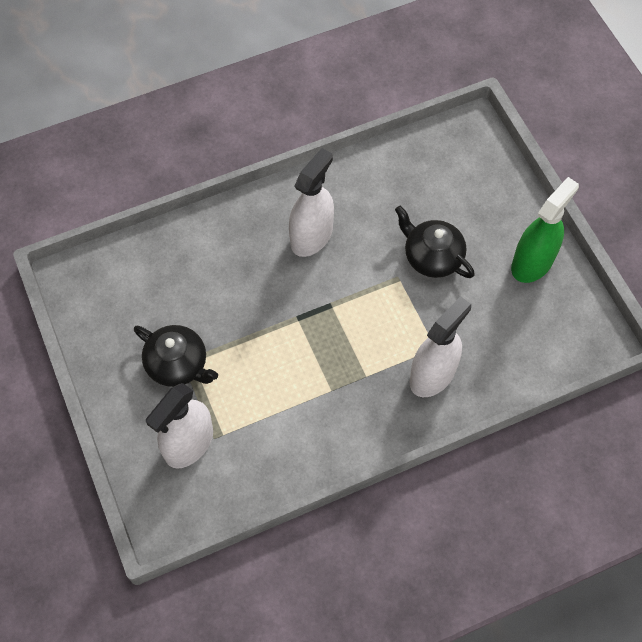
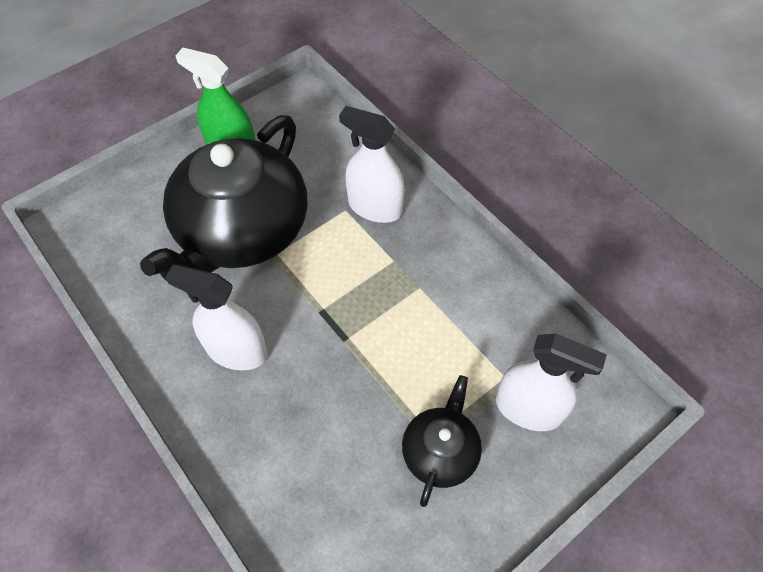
camera: 105 degrees left, 5 degrees down
(432, 256) = (241, 231): black teapot -> black teapot, size x2.10

